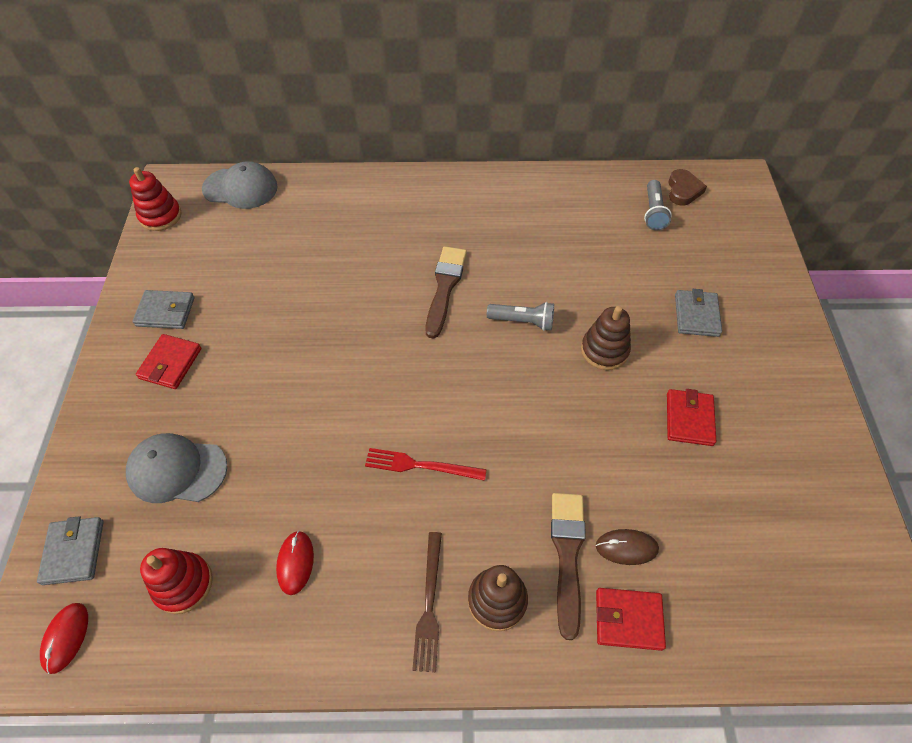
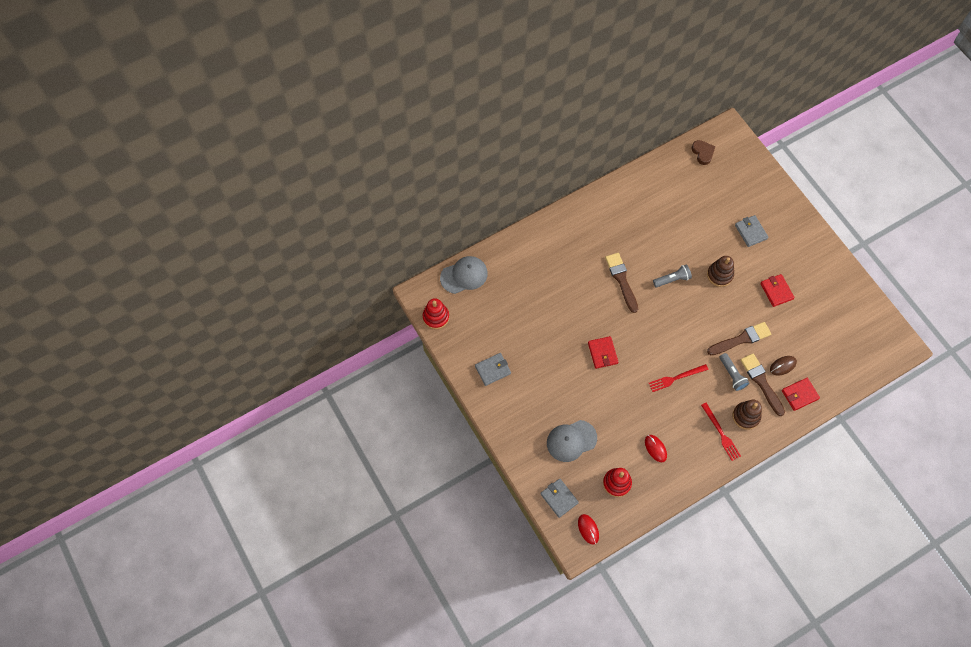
camera: 30 degrees left, 10 degrees up
(170, 363) = (521, 394): red wallet -> red wallet (602, 353)
(429, 605) = (721, 433): brown fork -> red fork
(577, 463) = (741, 339): none -> brown brush
(653, 212) = (696, 176): grey flashlight -> grey flashlight (732, 375)

